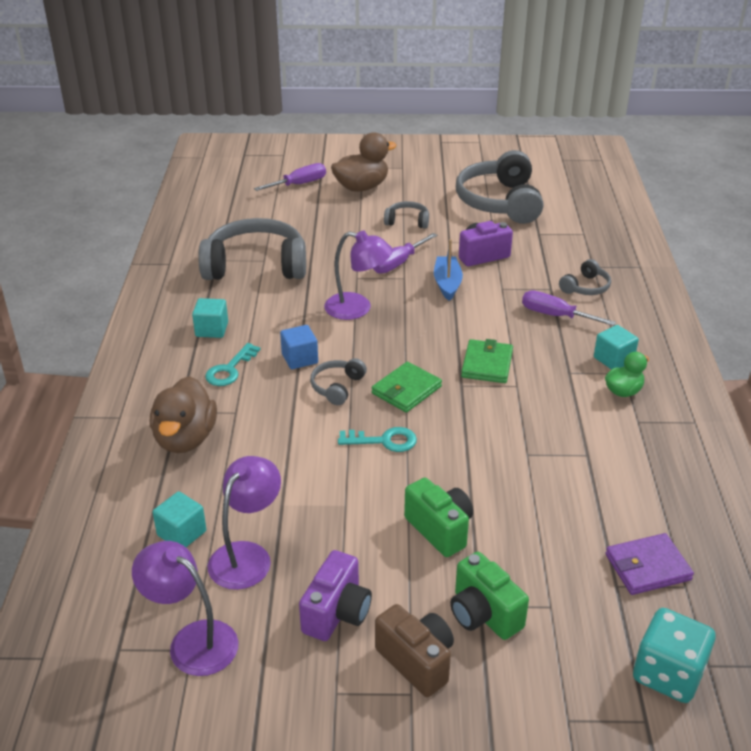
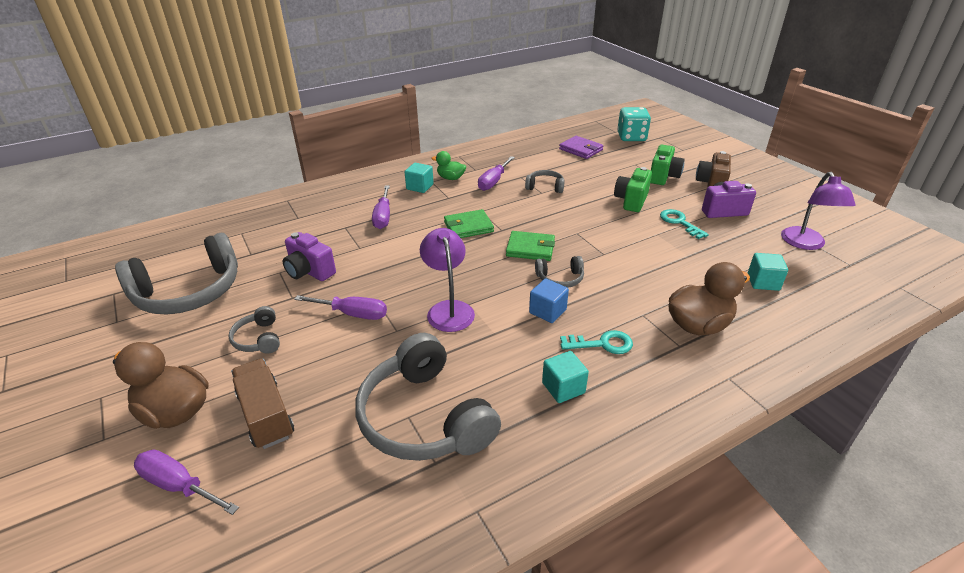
camera: 120 degrees left, 0 degrees up
(247, 555) = (738, 251): purple lamp -> none
(324, 214) = (266, 415): none -> brown truck
(384, 441) = (589, 240): turquoise key -> turquoise key (679, 222)
(447, 284) = (371, 275): blue boat -> none
(586, 287) = (333, 214): grey headphones -> grey headphones (545, 187)
(588, 424) = (493, 181): none -> purple screwdriver

